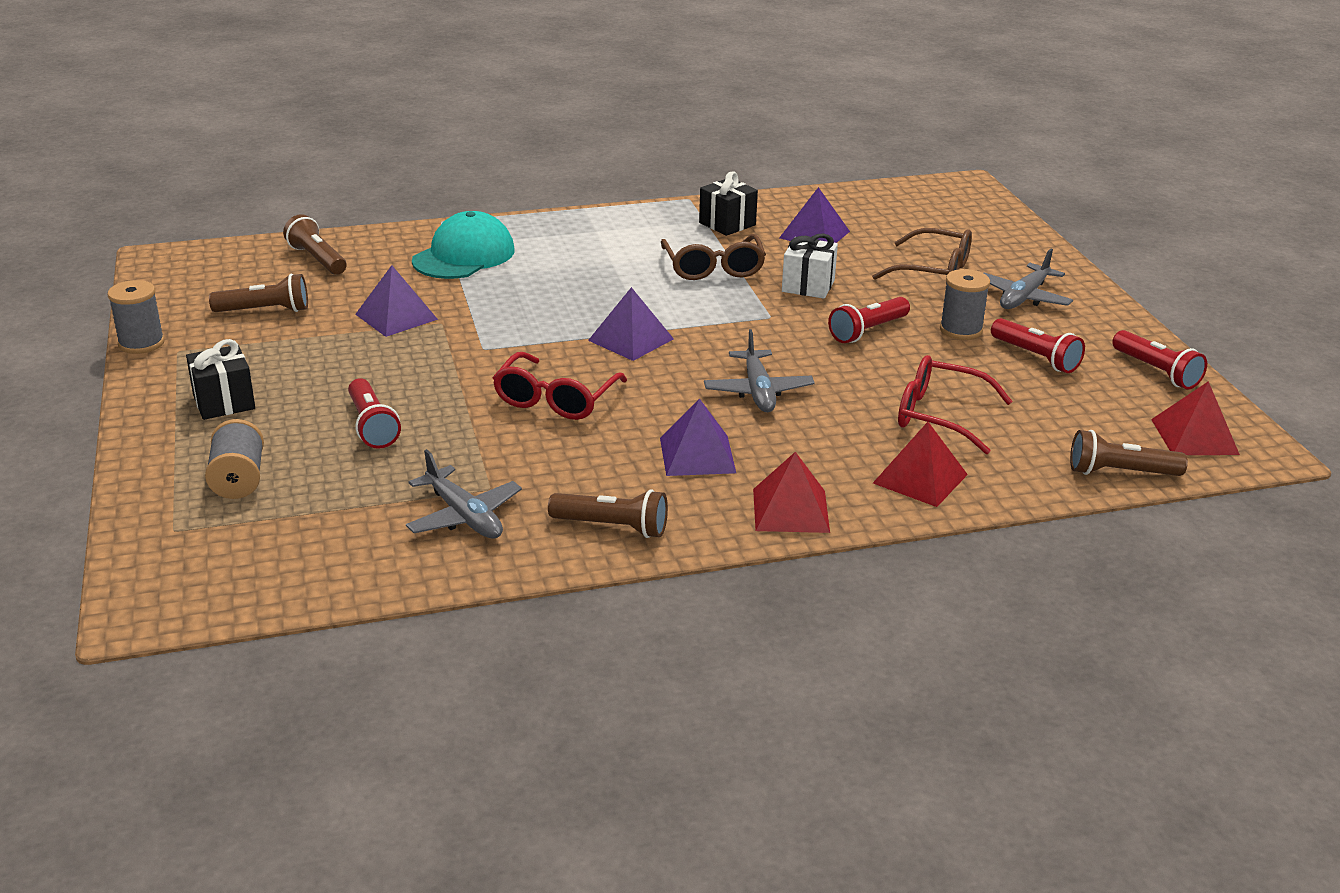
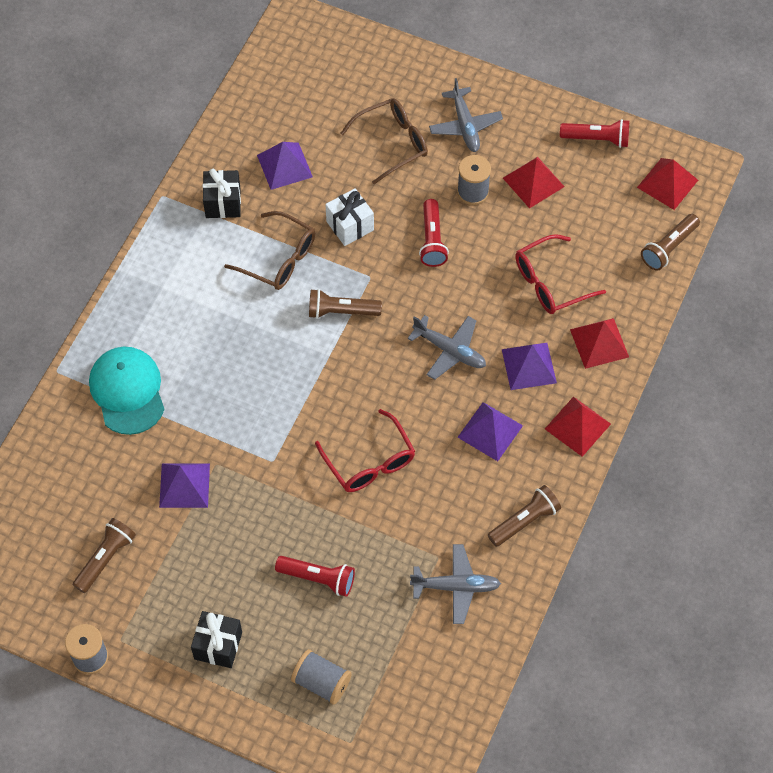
camera: 50 degrees left, 30 degrees up
(317, 259) = (50, 485): brown flashlight -> brown flashlight (341, 311)
(631, 339) = (332, 372): purple pyramid -> purple pyramid (529, 366)
(1035, 357) = (533, 182): red flashlight -> red pyramid

